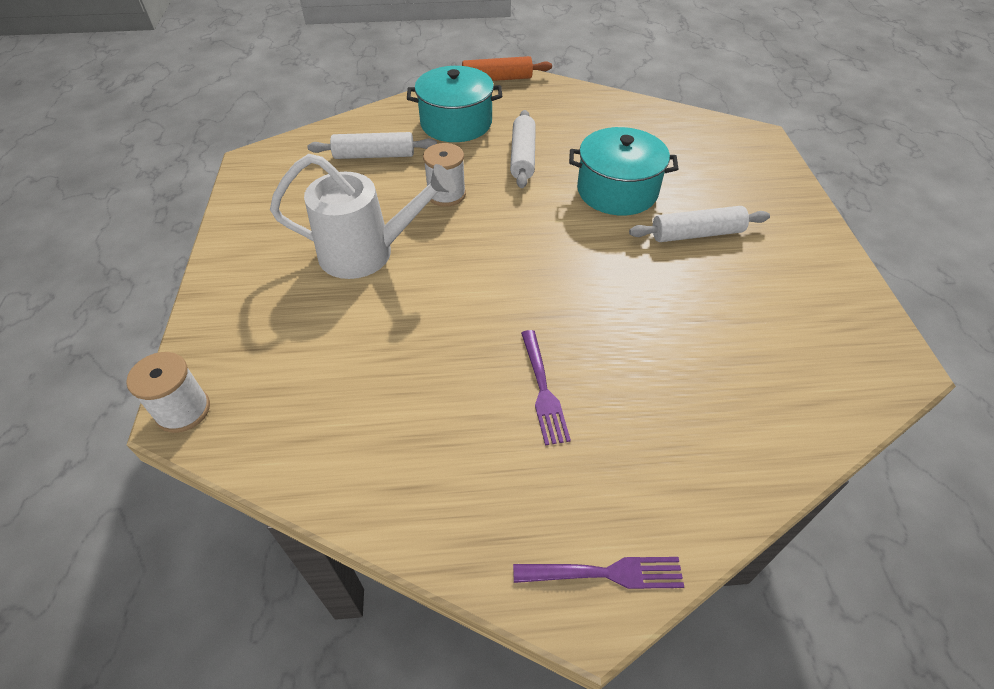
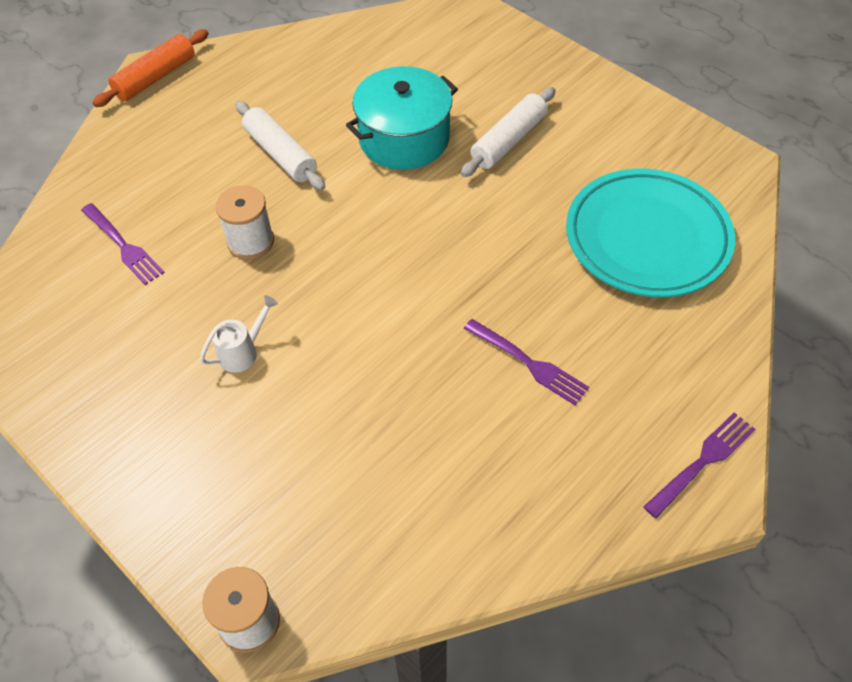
camera: 40 degrees left, 5 degrees up
(368, 253) = (243, 352): white watering can -> white watering can, size x0.44
(374, 155) = (123, 246): white rolling pin -> purple fork
(456, 123) = (170, 156): turquoise pot -> none
(743, 368) = (647, 238): none -> turquoise plate

